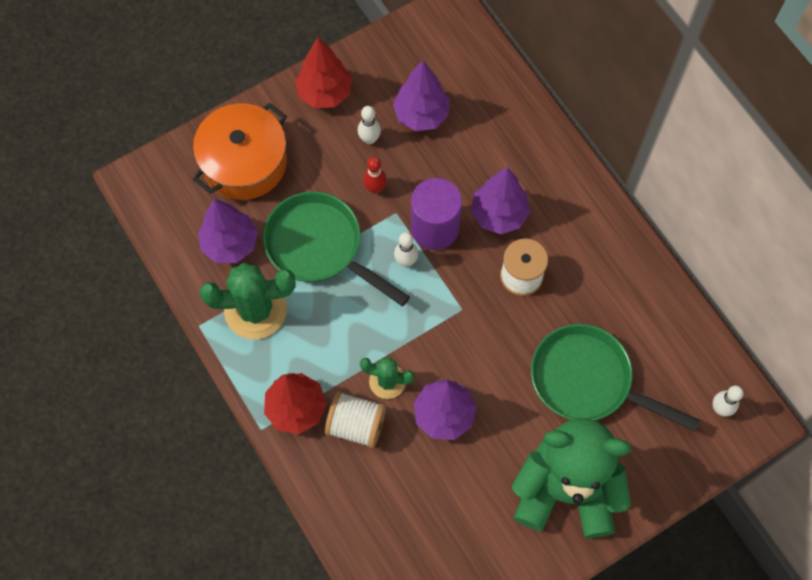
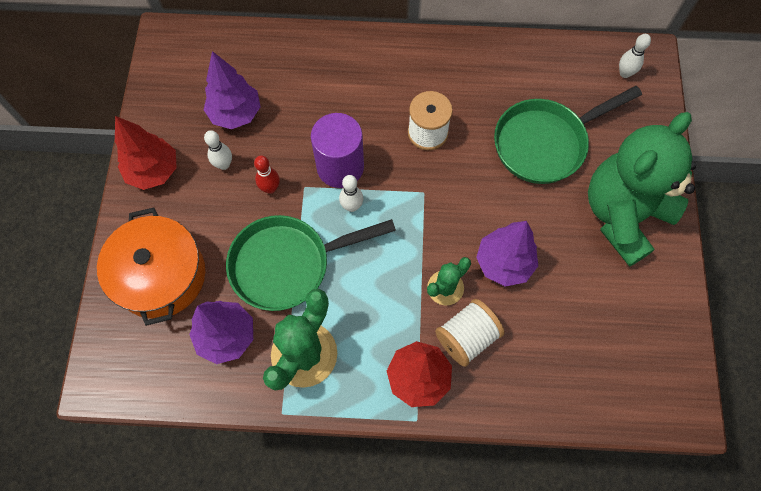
camera: 55 degrees left, 0 degrees up
(499, 214) = (365, 115): purple tree -> none

